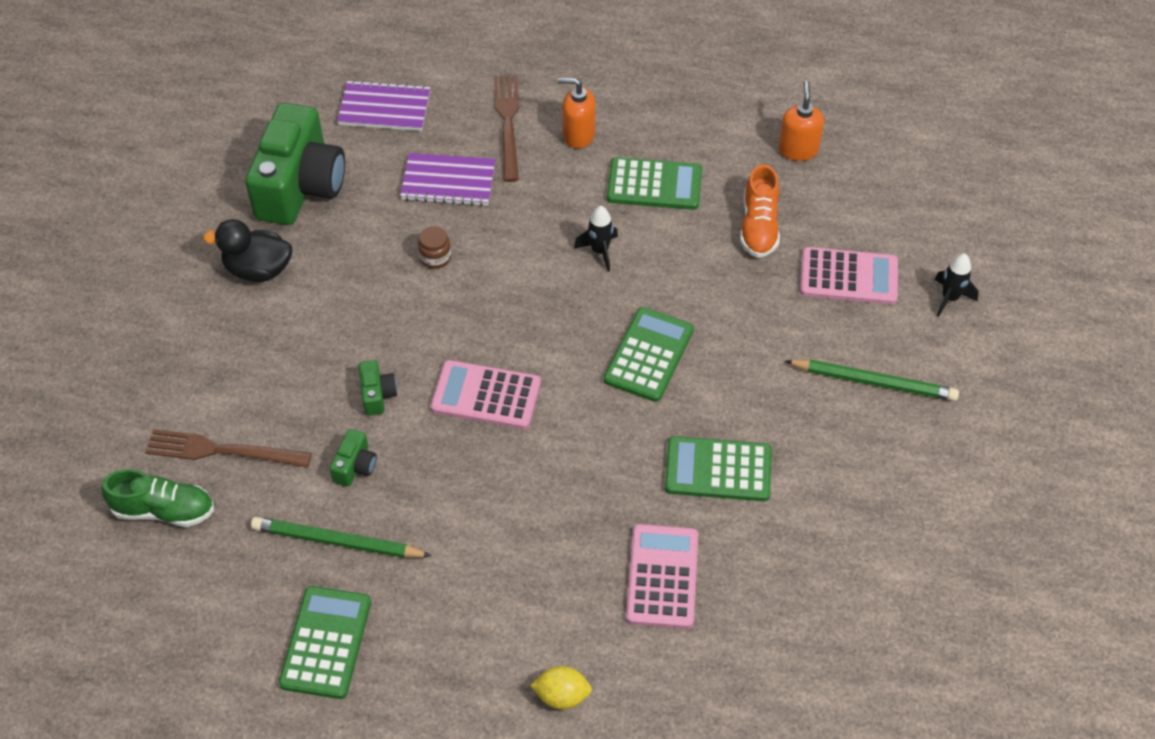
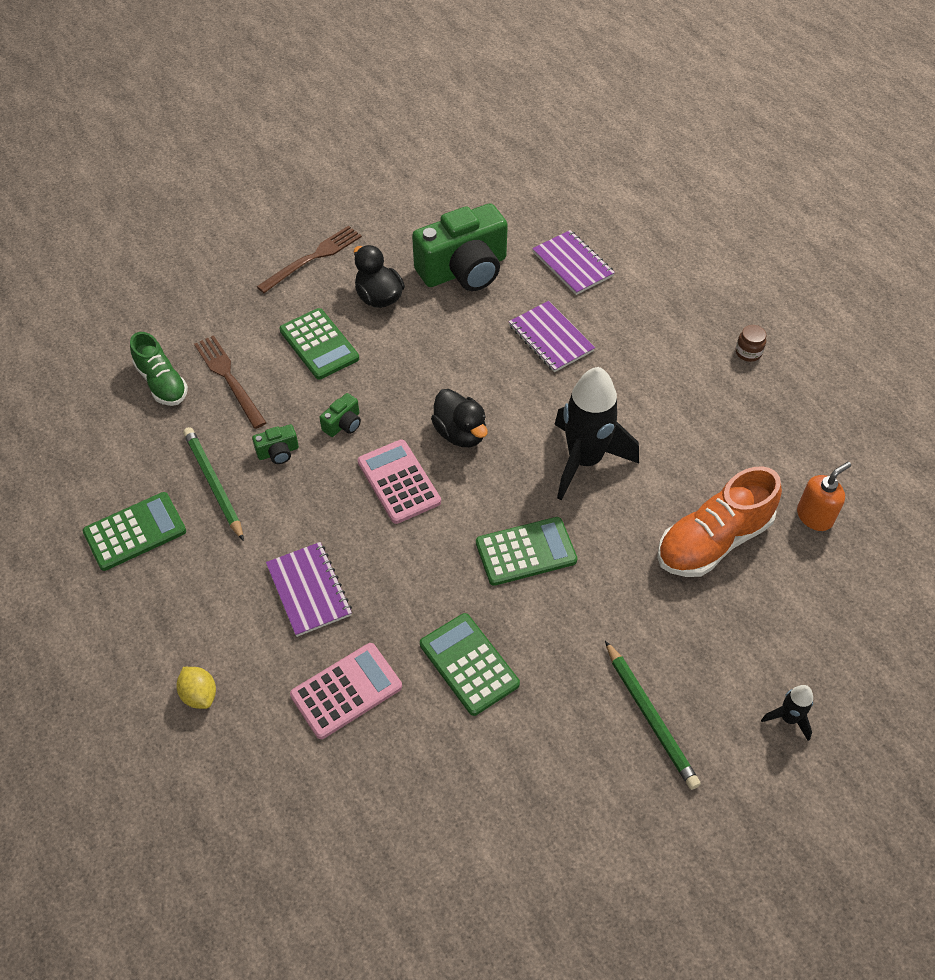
camera: 50 degrees right, 0 degrees up
(435, 257) = (482, 376): brown jar -> brown jar (748, 352)
(481, 315) = (460, 433): none -> black duck
(508, 123) = (635, 334): brown fork -> brown fork (313, 258)
(533, 539) = (309, 590): none -> purple notebook
(578, 135) = (671, 378): orange soap dispenser -> none
(599, 251) = (584, 460): black rocket -> black rocket, size x2.23
(654, 185) = (678, 451): green calculator -> green calculator (319, 344)
(759, 227) = (713, 541): orange shoe -> orange shoe, size x1.54
(848, 277) = (731, 632): pink calculator -> none

